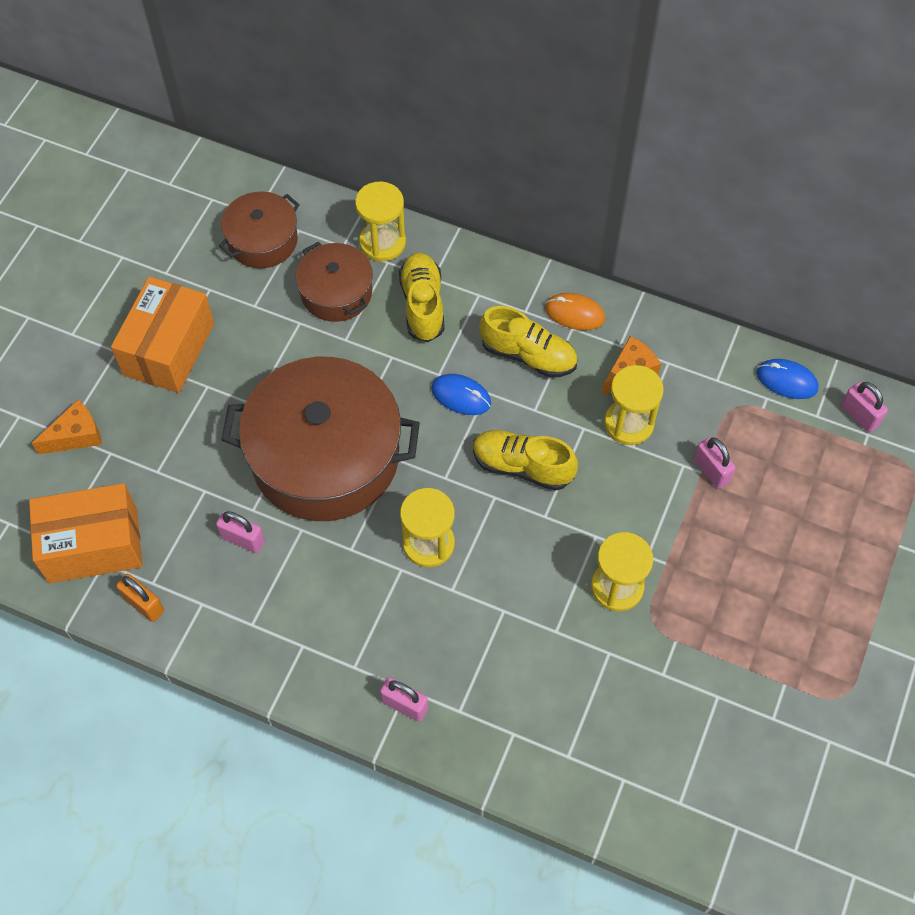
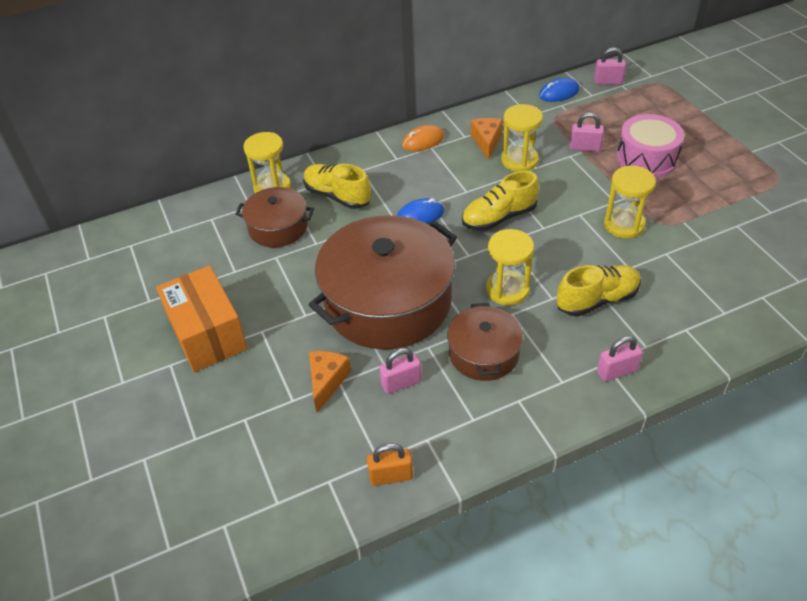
camera: 45 degrees left, 15 degrees down
(76, 435) = (205, 431): orange cheese -> orange cheese (327, 381)
(93, 545) = (307, 478): orange box -> none
(262, 240) = (194, 239): brown pot -> brown pot (484, 354)
(528, 355) = (427, 173): yellow shoe -> yellow shoe (597, 300)
(750, 542) = (646, 159): none -> pink drum

